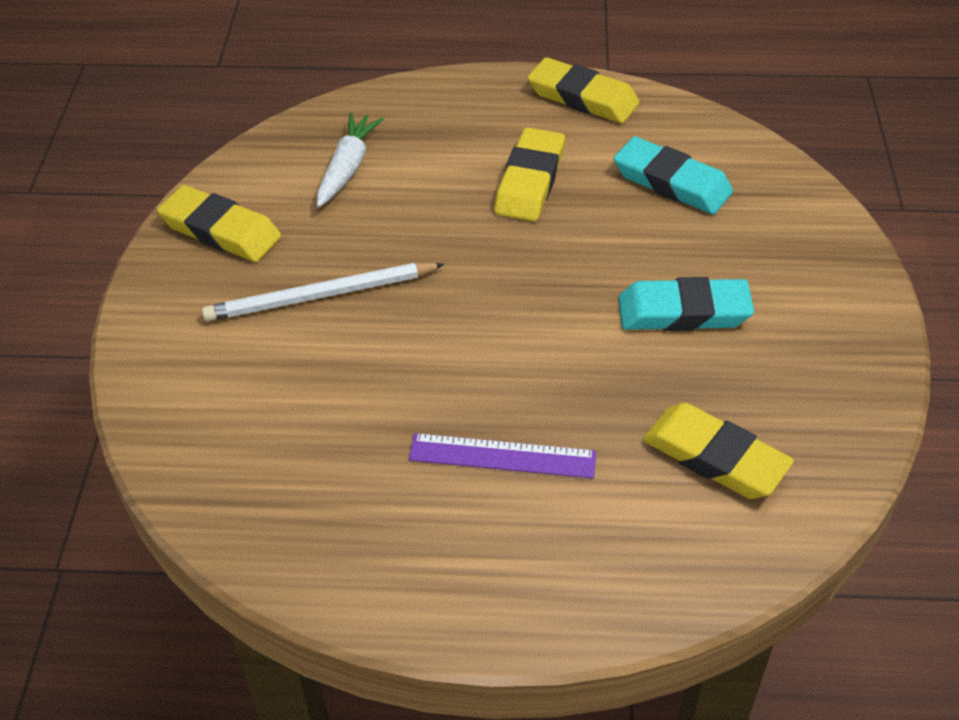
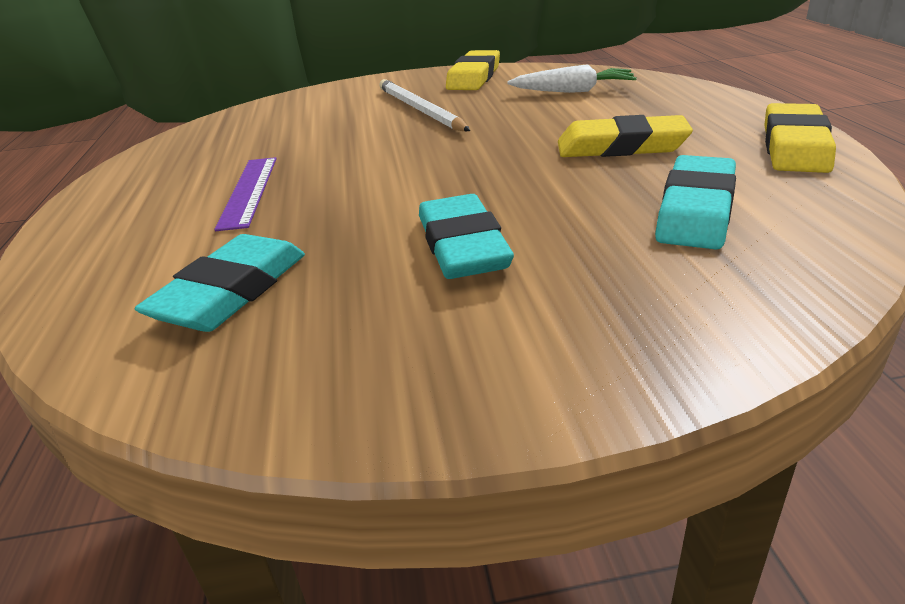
camera: 80 degrees right, 15 degrees down
(715, 457) = (231, 292): yellow eraser -> turquoise eraser

